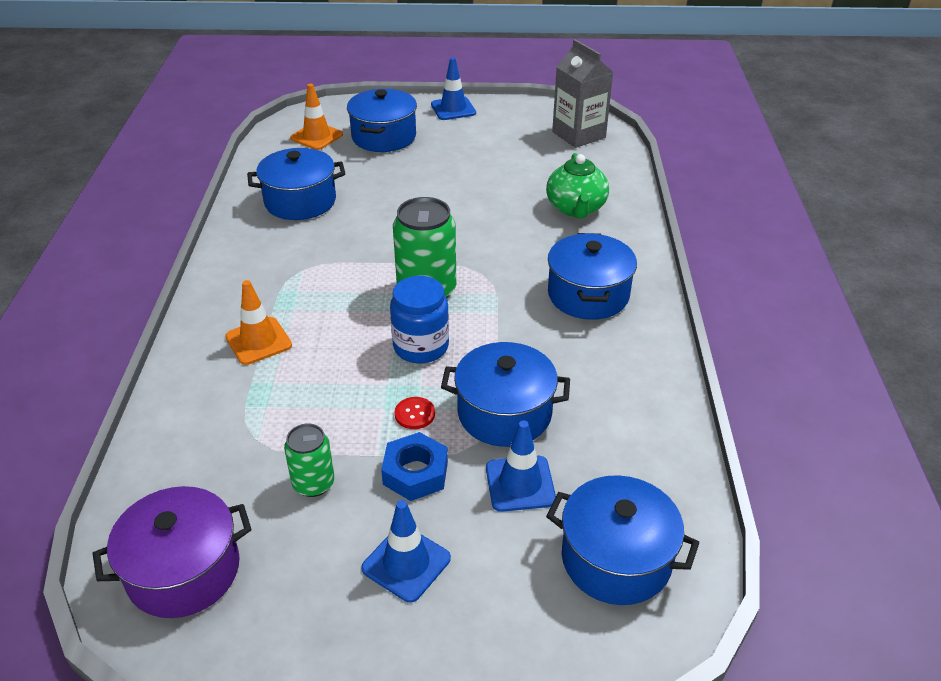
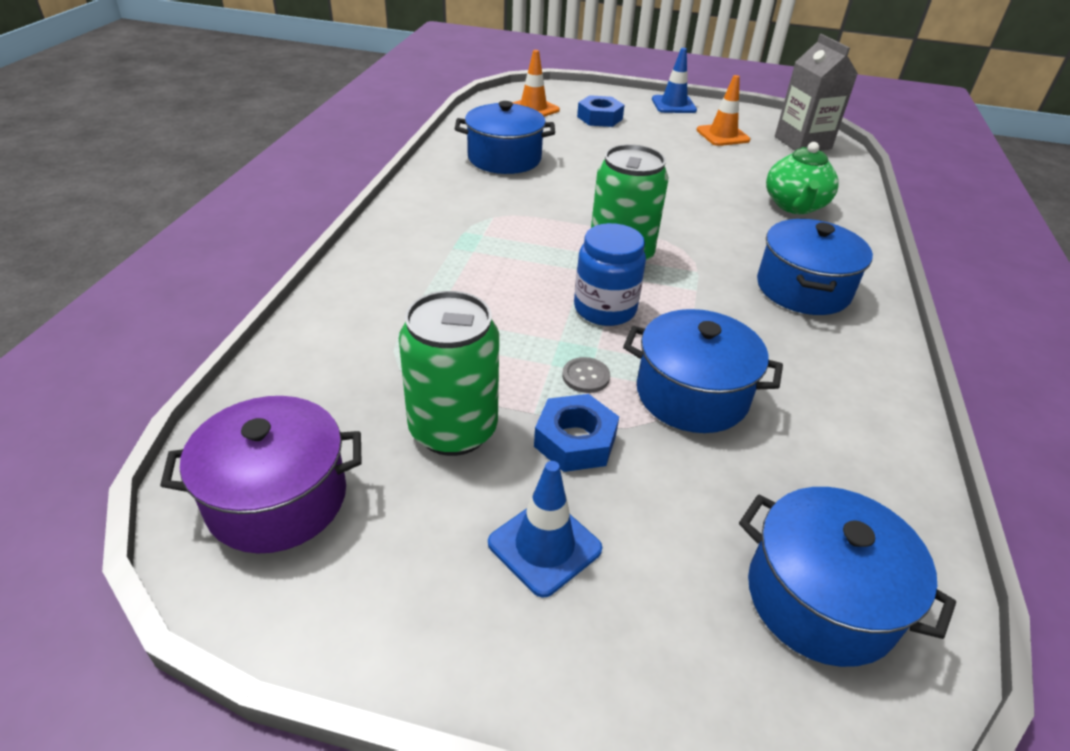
camera: 10 degrees right, 0 degrees up
(258, 341) = (430, 274): orange traffic cone -> orange traffic cone (722, 135)
(313, 483) = (453, 429): green can -> green can, size x1.74
(384, 137) = (599, 118): blue pot -> blue nut
(414, 414) = (585, 376): red button -> grey button
(520, 484) = (702, 478): blue traffic cone -> none

